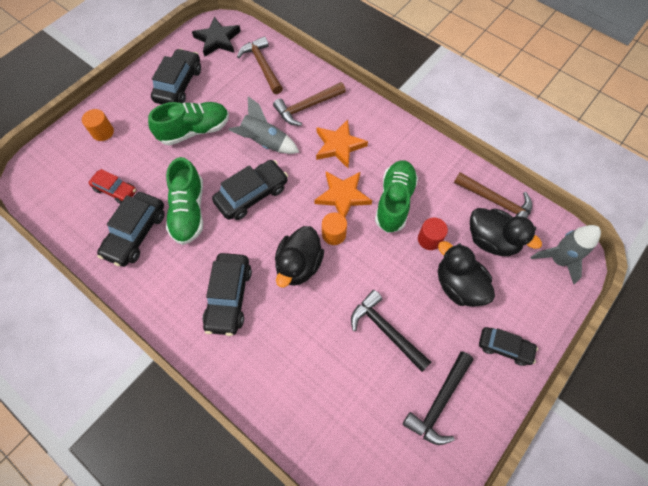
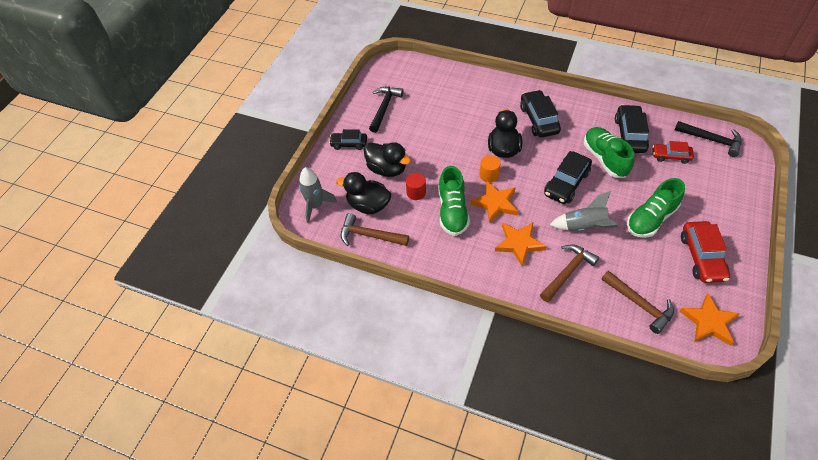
camera: 165 degrees right, 10 degrees down
(103, 132) = (724, 194): orange cylinder -> none
(179, 85) = (702, 257): black car -> red car
(217, 39) = (709, 322): black star -> orange star
(386, 330) = (428, 131): black hammer -> black hammer (711, 140)

